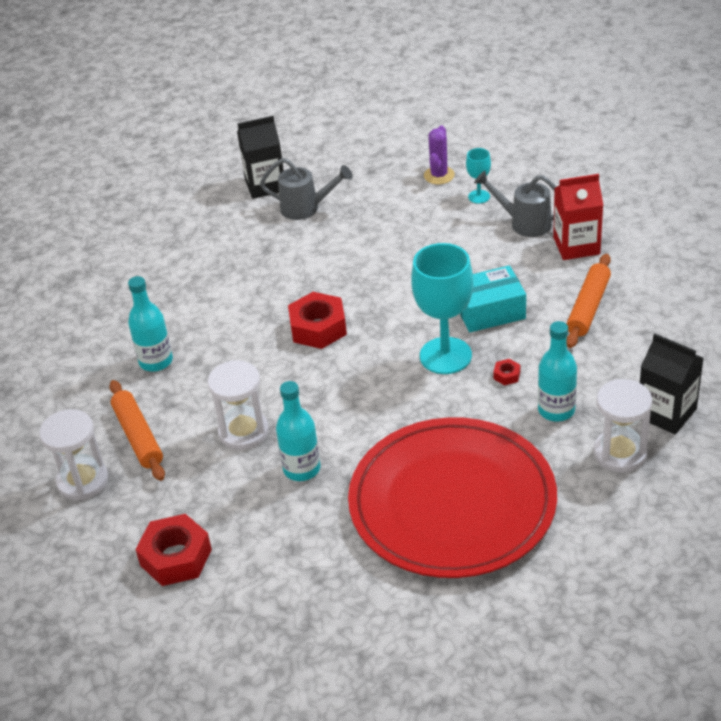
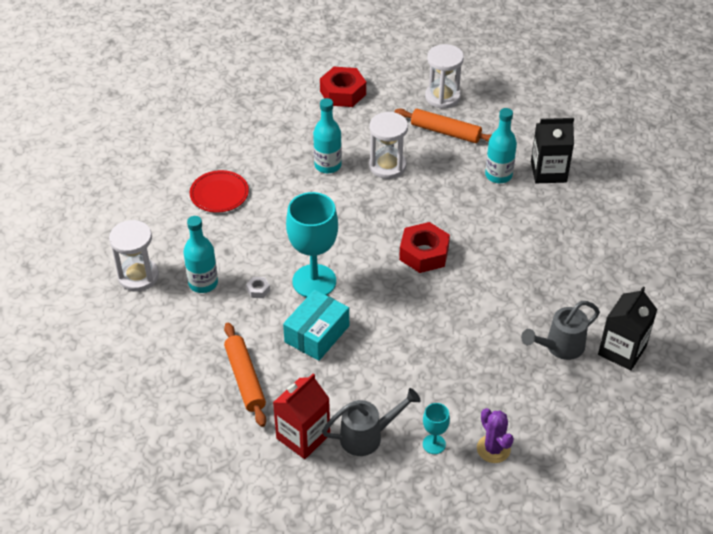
camera: 135 degrees right, 5 degrees up
(452, 503) = (219, 194): red plate -> red plate, size x0.40
(506, 375) = (258, 290): red nut -> white nut
(666, 413) = (125, 321): black carton -> black carton (548, 172)

